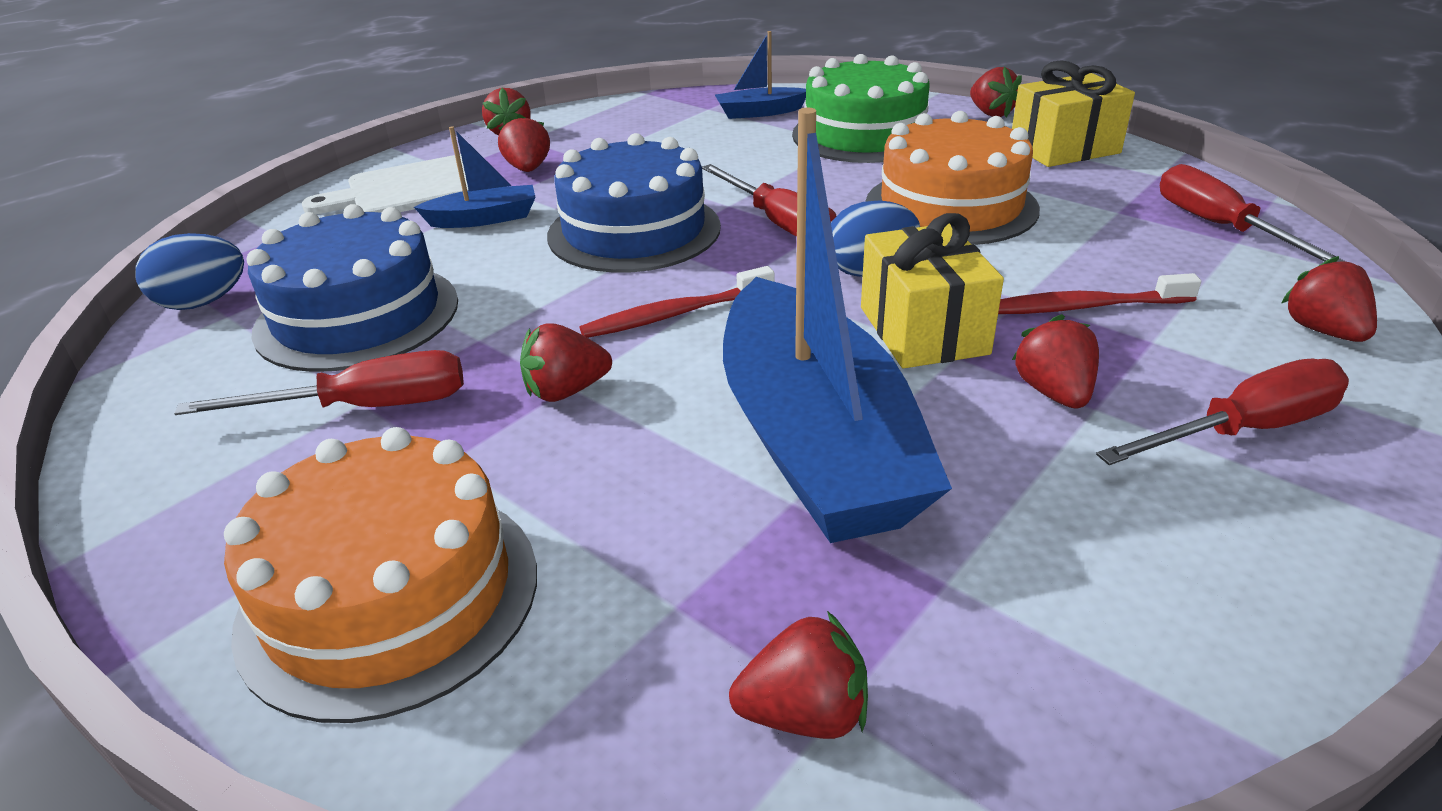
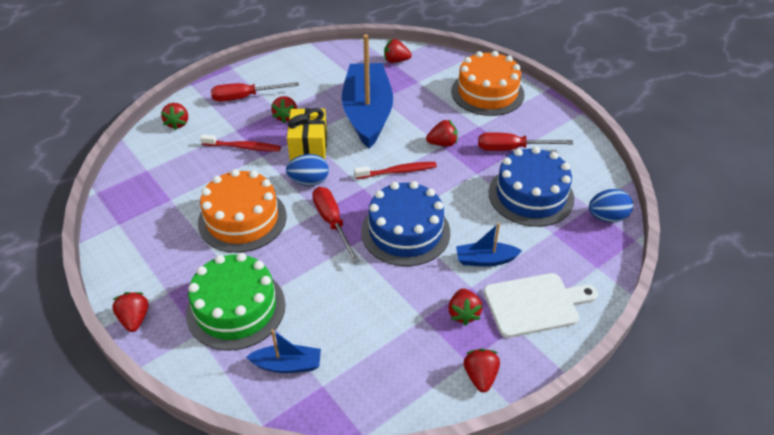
camera: 170 degrees left, 10 degrees up
(1064, 149) = (137, 261): yellow gift -> none
(1220, 227) = (142, 179): red screwdriver -> none

